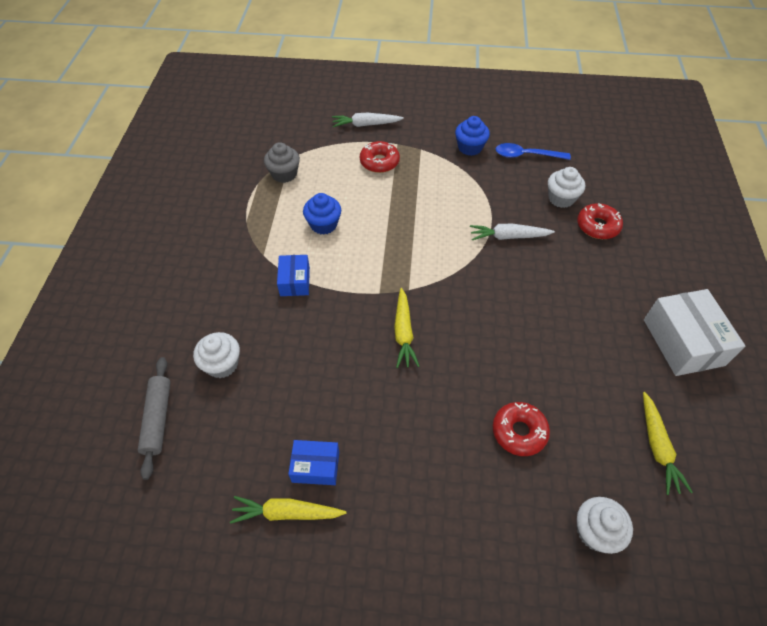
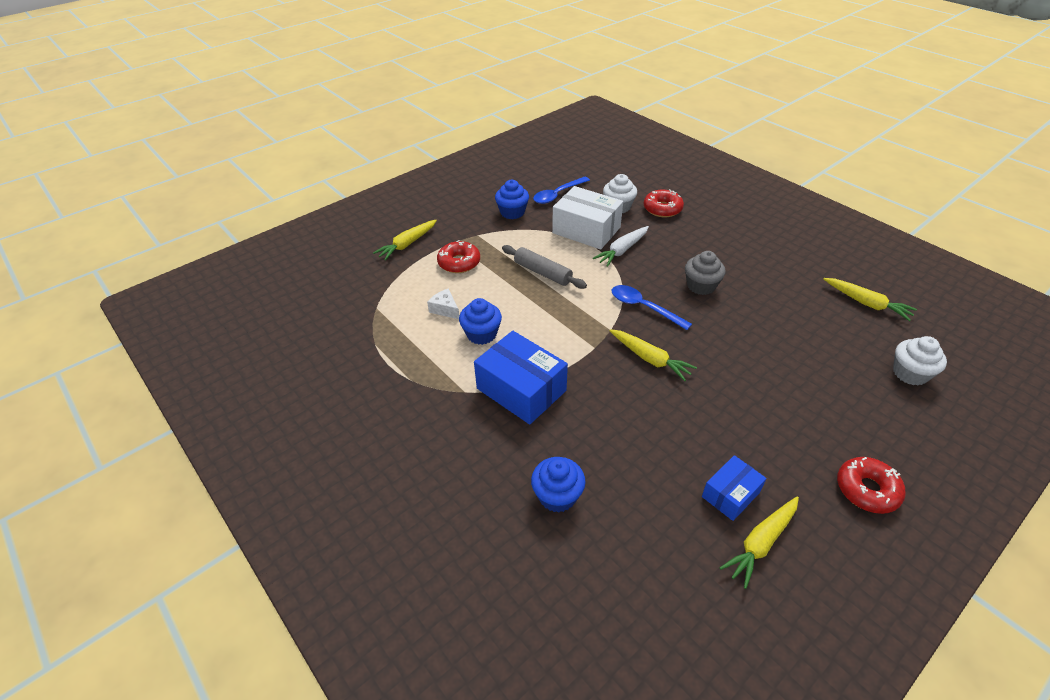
camera: 45 degrees left, 10 degrees down
(158, 419) = (570, 586): grey rolling pin -> grey rolling pin (542, 273)
(222, 364) = (557, 496): white cupcake -> blue cupcake
(284, 174) = (390, 322): grey cupcake -> grey cupcake (701, 286)
(295, 281) = (521, 389): blue box -> blue box, size x1.76
(326, 190) = (445, 309): none -> white cheese
(366, 125) = (407, 244): white carrot -> yellow carrot
(457, 292) = (643, 307): none -> blue spoon
(519, 432) = (800, 357): red donut -> red donut (867, 490)
(683, 342) = (796, 240): white box -> white box (586, 230)

